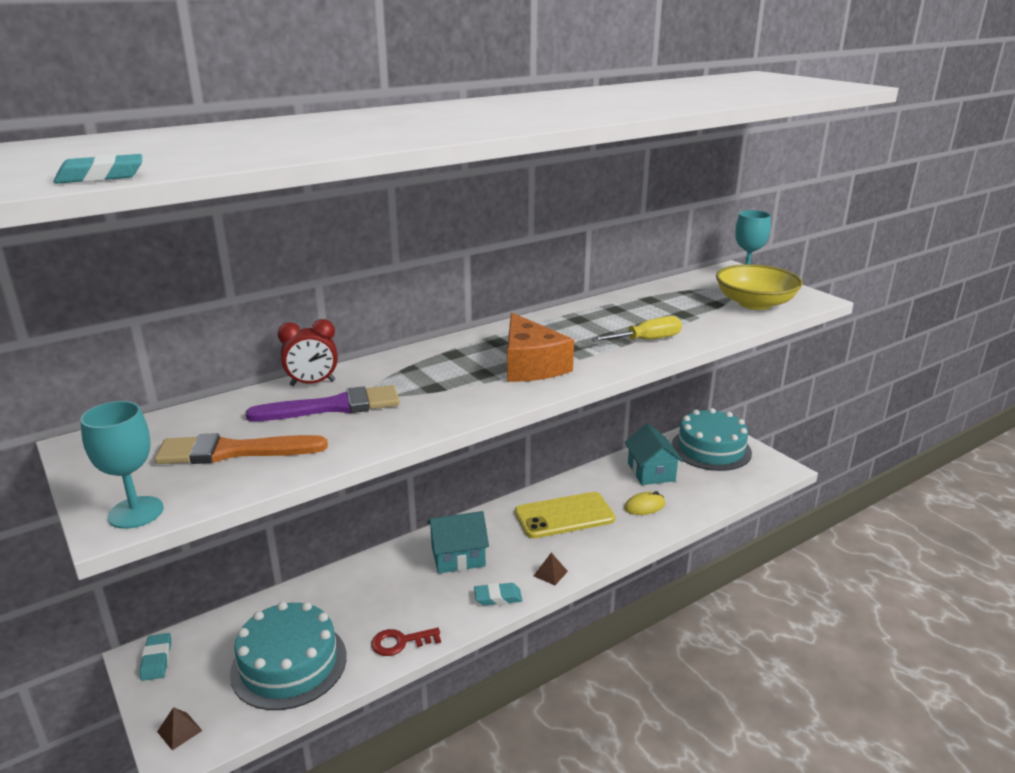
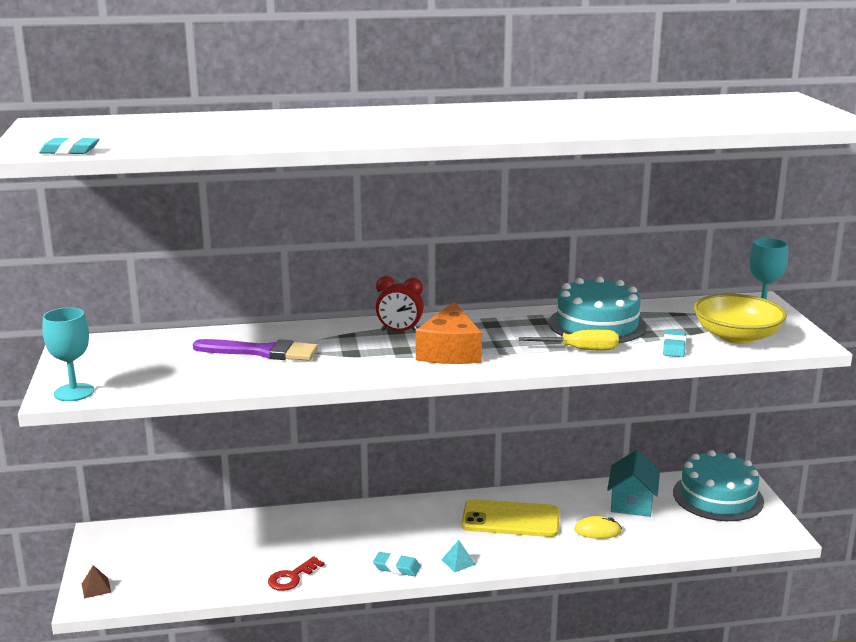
camera: 25 degrees right, 5 degrees down
(156, 660) = (109, 537): turquoise eraser -> turquoise eraser (674, 347)
(233, 451) = (165, 368): orange brush -> none
(289, 664) = (198, 567): turquoise cake -> turquoise cake (597, 324)
(312, 383) = (262, 332): red clock -> red clock (399, 331)
(401, 642) = (292, 577): red key -> red key turned 60 degrees counterclockwise
(458, 556) = (387, 527): turquoise house -> none
(550, 573) = (458, 562): brown pyramid -> turquoise pyramid

